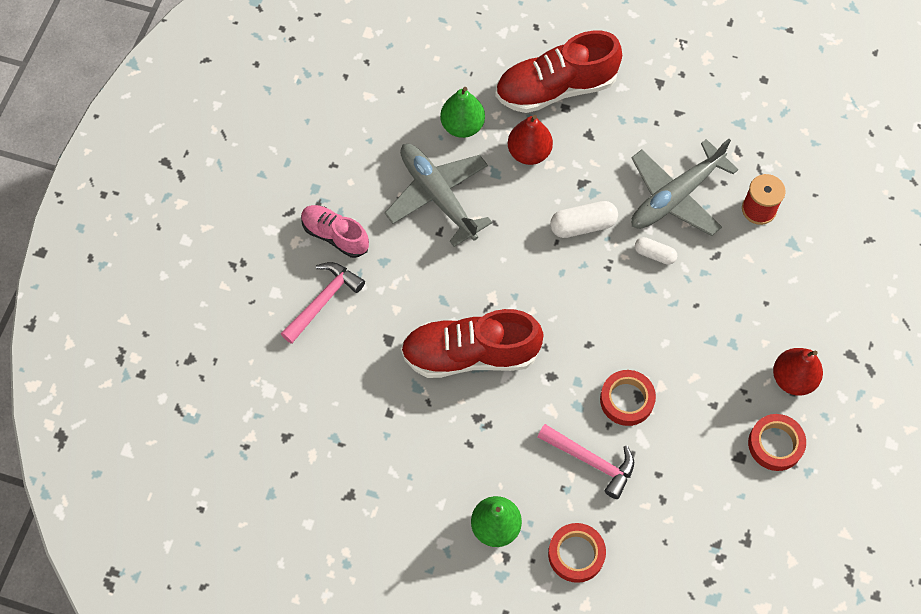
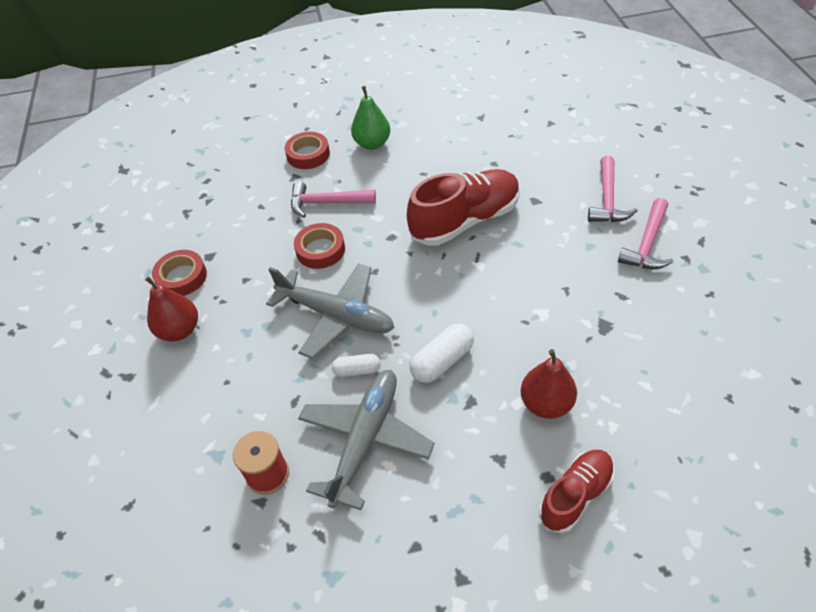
camera: 155 degrees right, 15 degrees down
(335, 235) = (647, 243): pink shoe -> pink hammer
(438, 196) = (594, 316): grey plane -> grey plane (335, 315)
(462, 126) = (634, 394): green pear -> none
(555, 88) = (575, 495): red shoe -> red shoe, size x0.59

